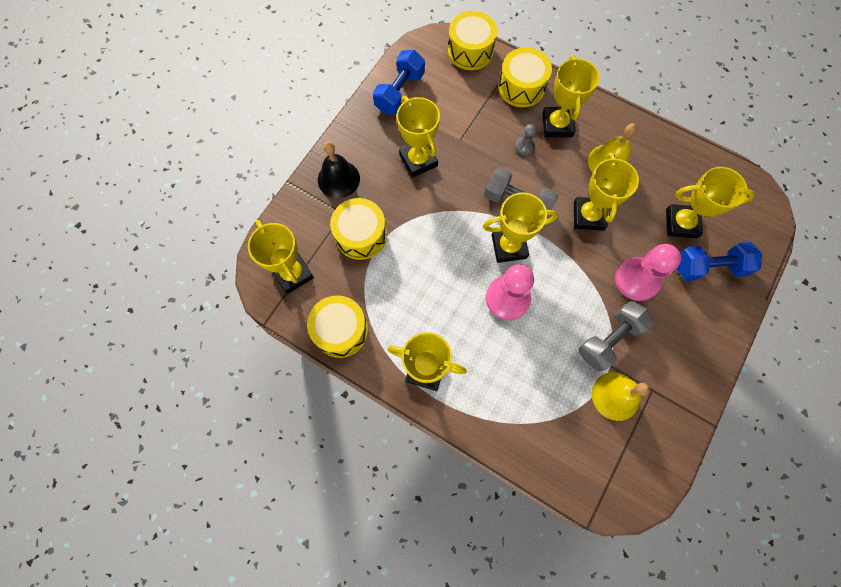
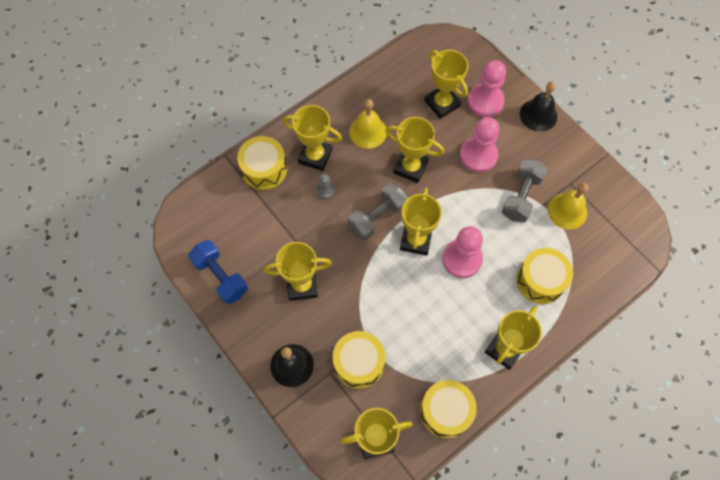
camera: 70 degrees left, 5 degrees down
(470, 51) = (205, 197): yellow drum -> yellow drum (540, 280)
(609, 339) = (521, 196): grey dumbbell -> grey dumbbell turned 45 degrees clockwise
(681, 223) = (442, 103): yellow trophy -> yellow trophy turned 60 degrees counterclockwise
(709, 267) = (485, 101): blue dumbbell -> pink pawn
(723, 330) = (538, 115): none -> black bell

